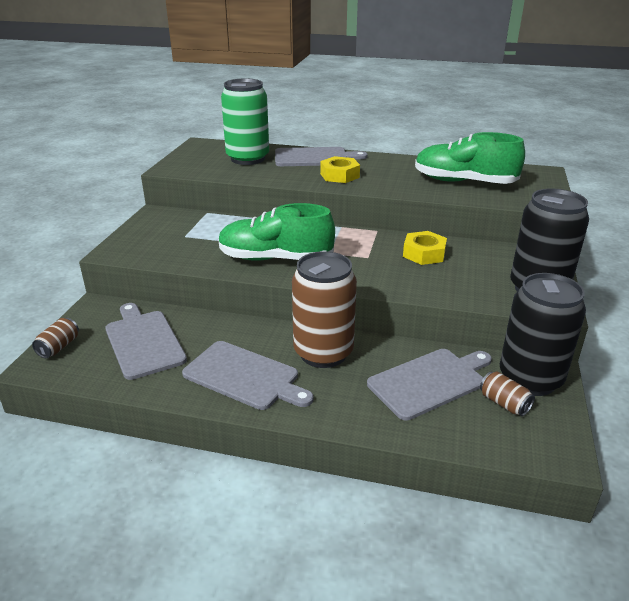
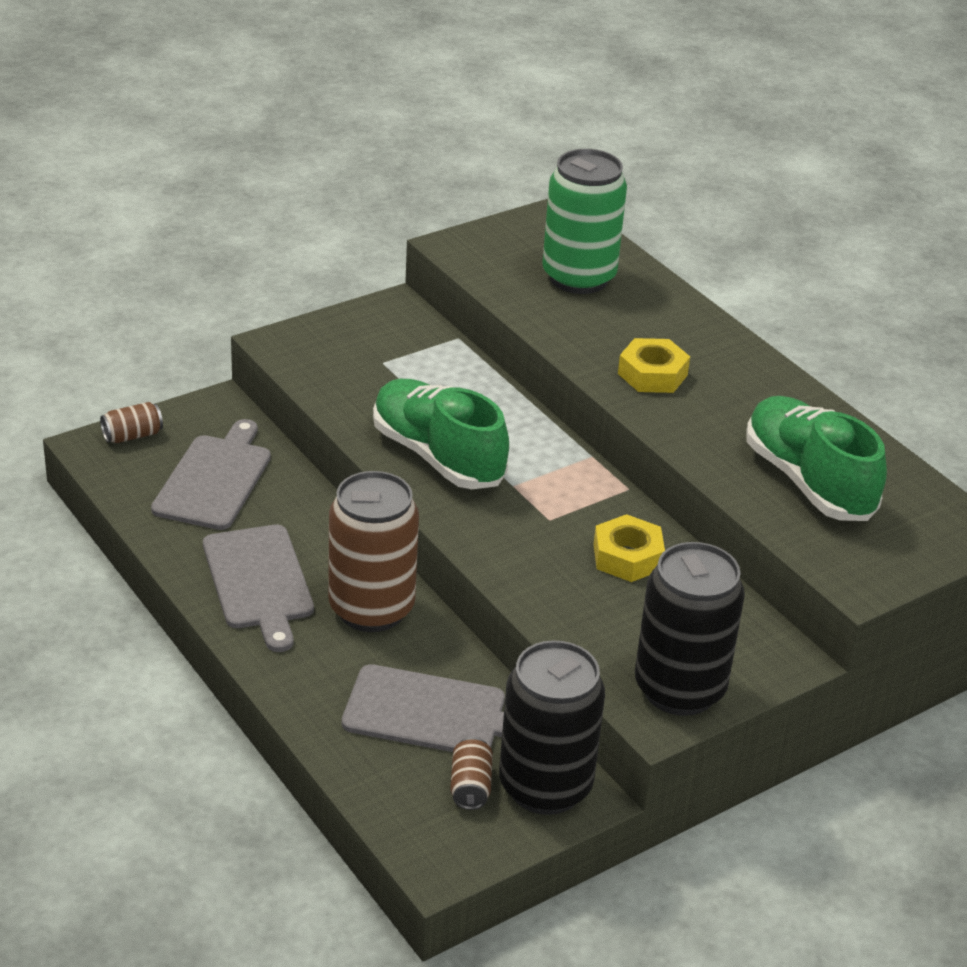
camera: 40 degrees right, 5 degrees up
(314, 157) = (673, 323): grey cutting board -> none

